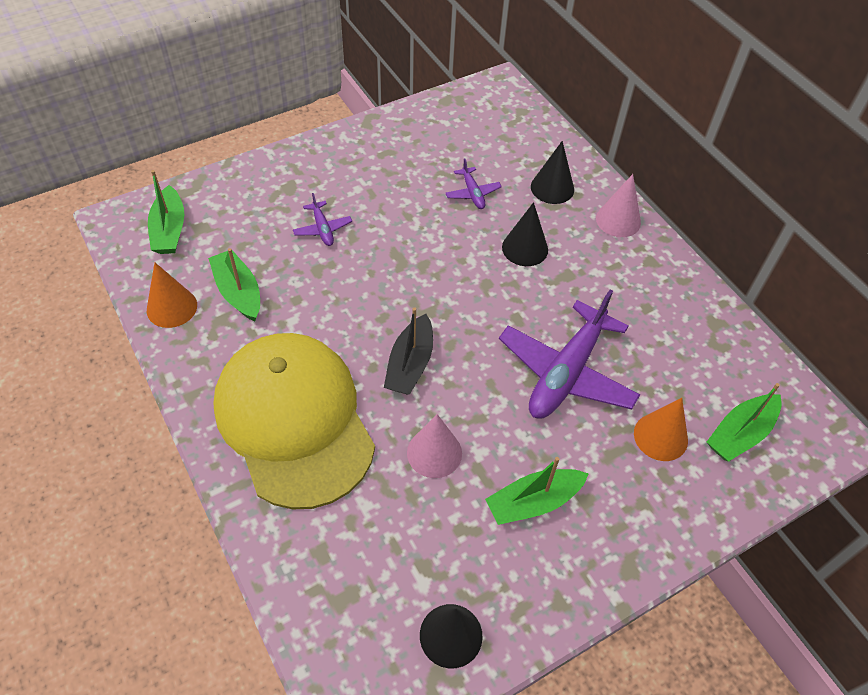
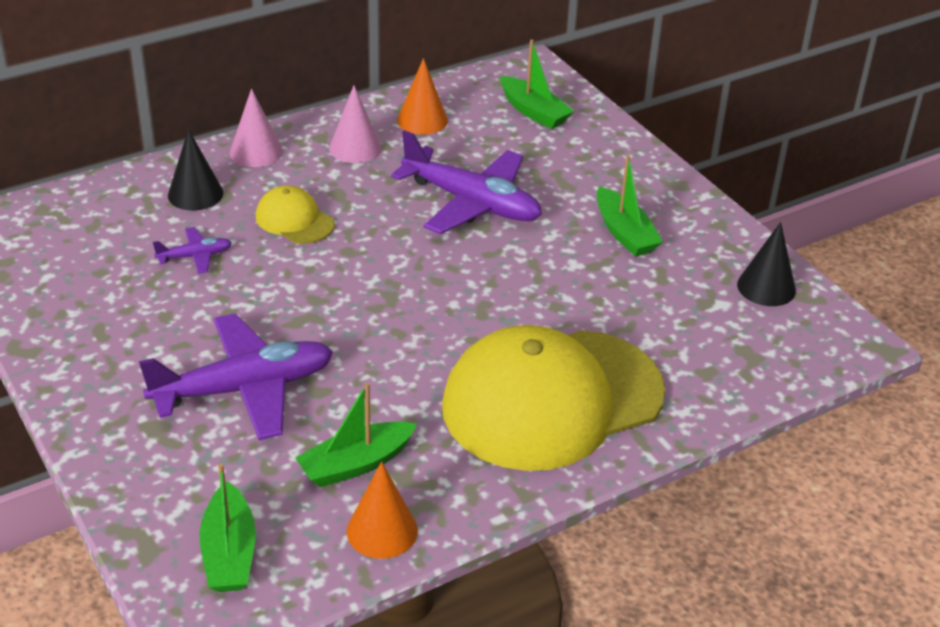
camera: 90 degrees left, 15 degrees down
(169, 230) = (229, 553): green boat -> green boat turned 90 degrees clockwise
(322, 229) = (244, 389): purple plane -> purple plane, size x2.22
(410, 364) = (467, 310): black boat -> none
(434, 453) = (579, 294): pink cone -> pink cone (355, 148)
(525, 248) = (294, 220): black cone -> yellow cap
(660, 436) = (542, 154): orange cone -> orange cone (422, 120)

